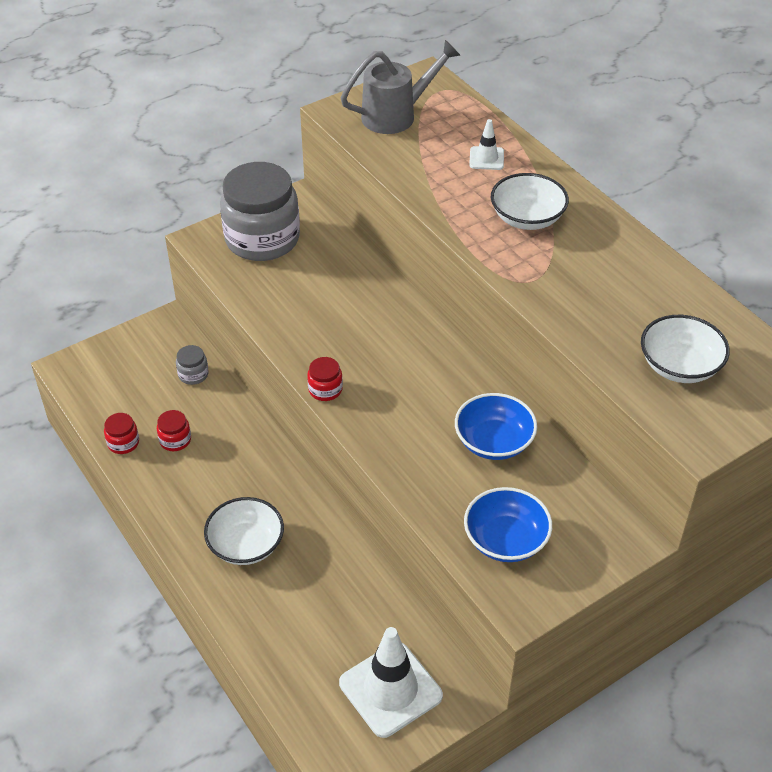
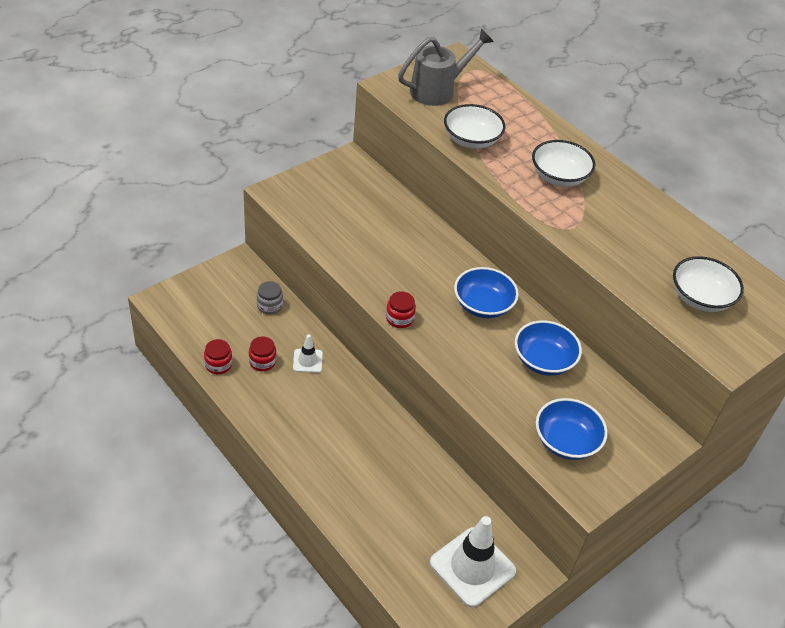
camera: 10 degrees left, 0 degrees up
(246, 545) = (335, 449): white bowl -> white bowl (471, 140)
(262, 239) = (326, 192): grey jar -> none
(429, 374) = (483, 305): none -> blue bowl
(486, 158) = (517, 127): white traffic cone -> white traffic cone (307, 361)

